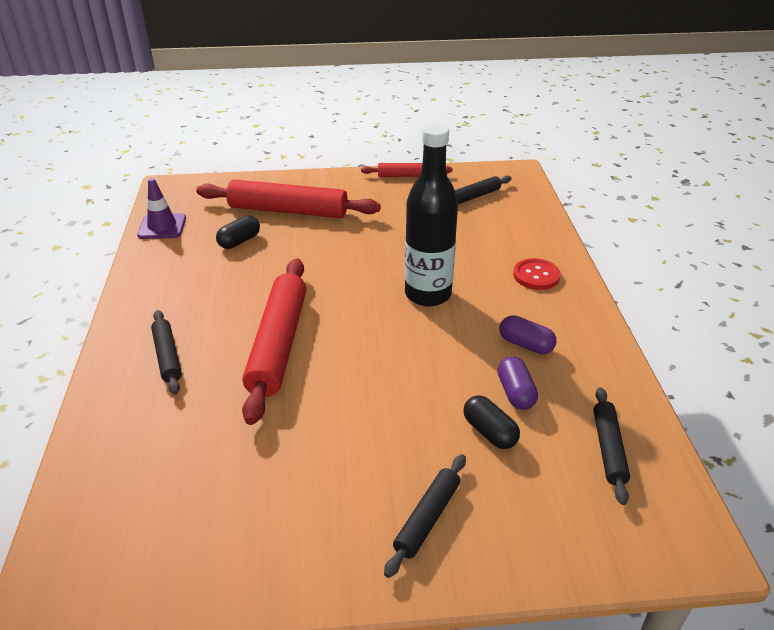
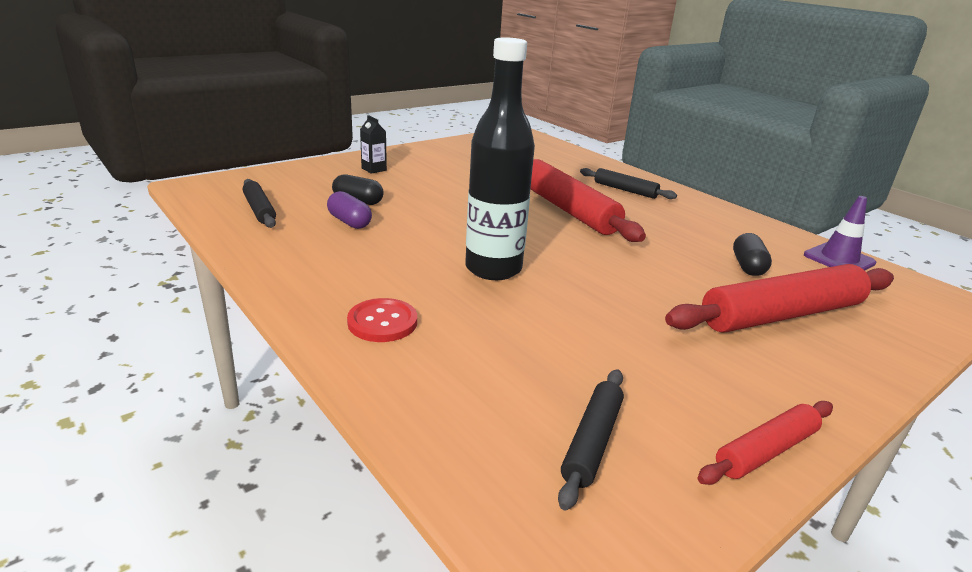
camera: 145 degrees right, 10 degrees down
(427, 518) = (374, 169): black rolling pin -> black carton
(525, 344) = (358, 252): purple capsule -> none

